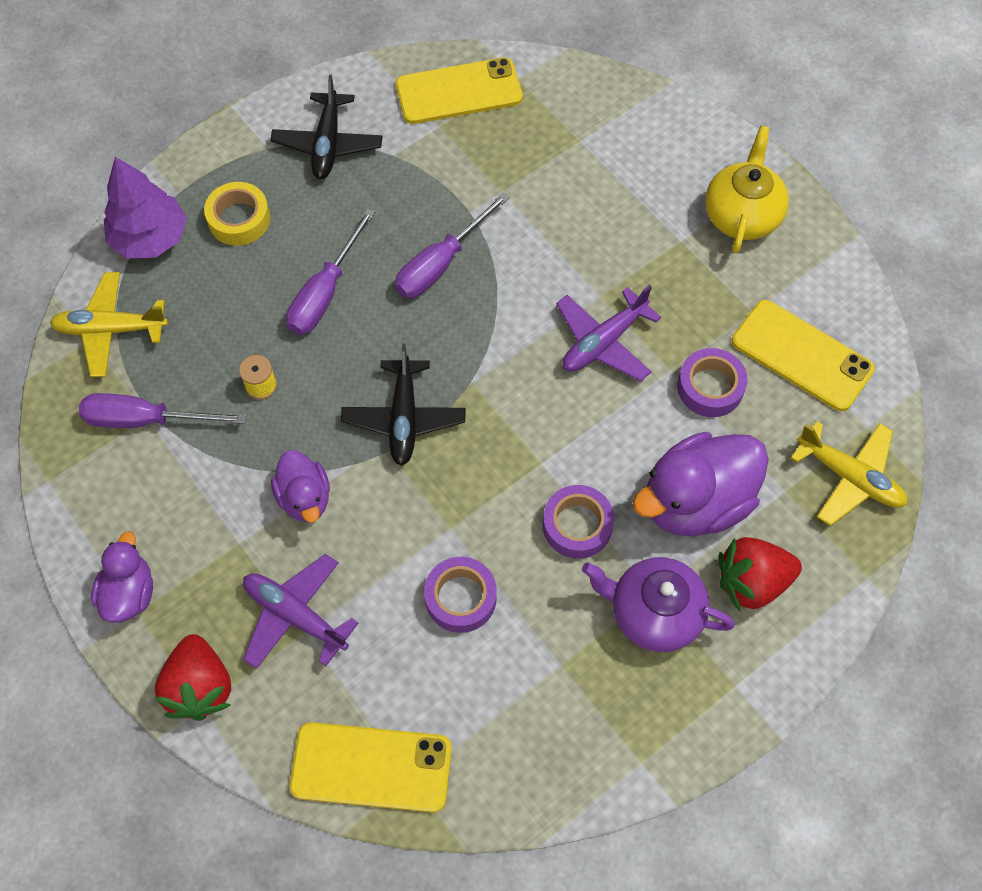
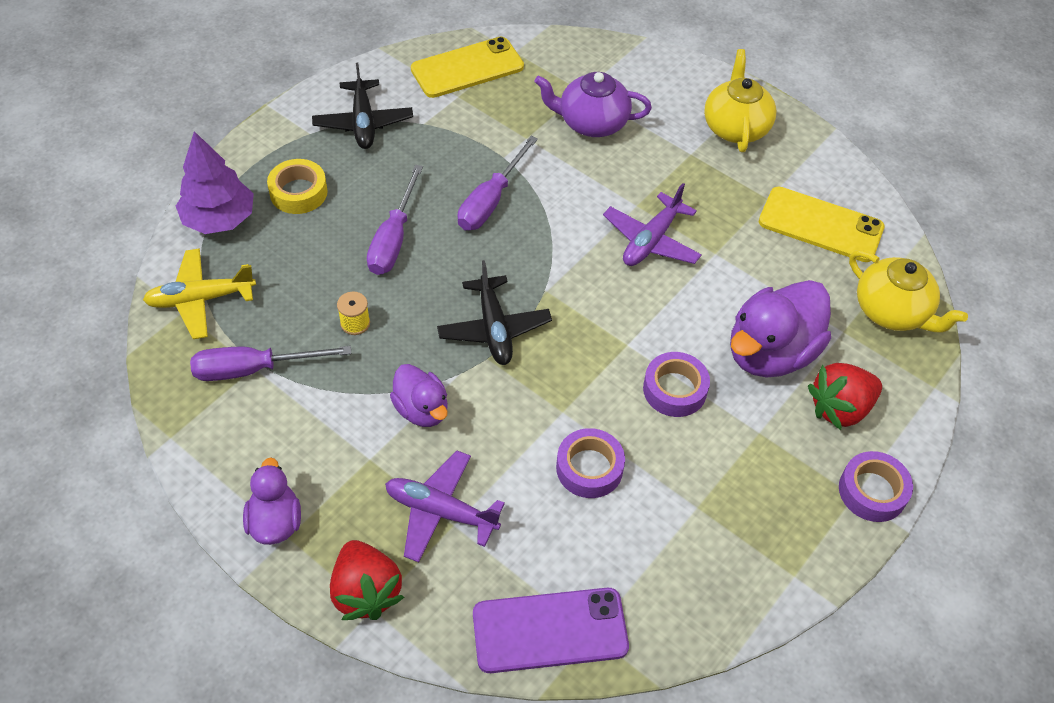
camera: 15 degrees left, 10 degrees down
(371, 767) = (550, 630): yellow phone -> purple phone
(654, 613) = (764, 449): purple teapot -> purple teapot (591, 123)
(710, 387) = (753, 261): purple tape -> purple tape (872, 491)
(849, 477) = (892, 311): yellow plane -> yellow teapot

